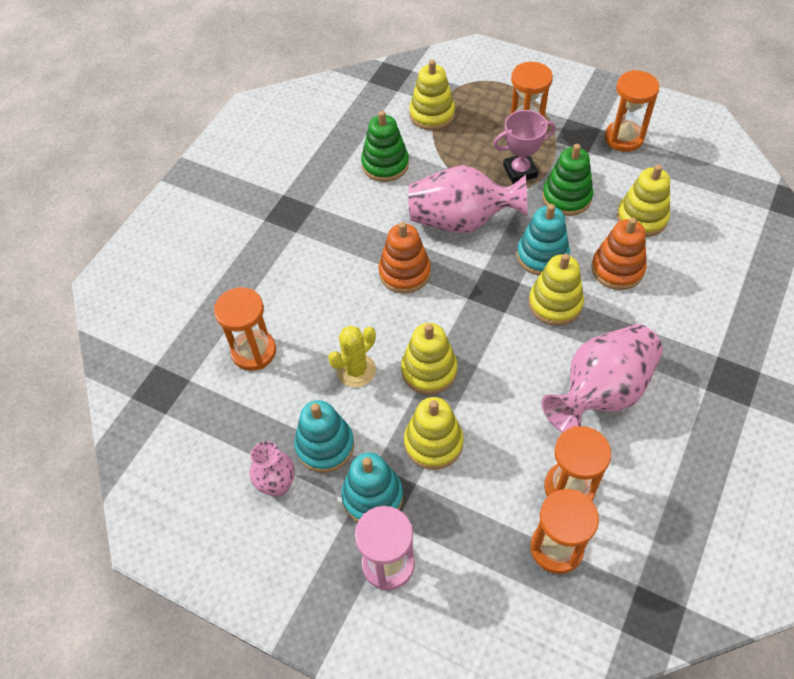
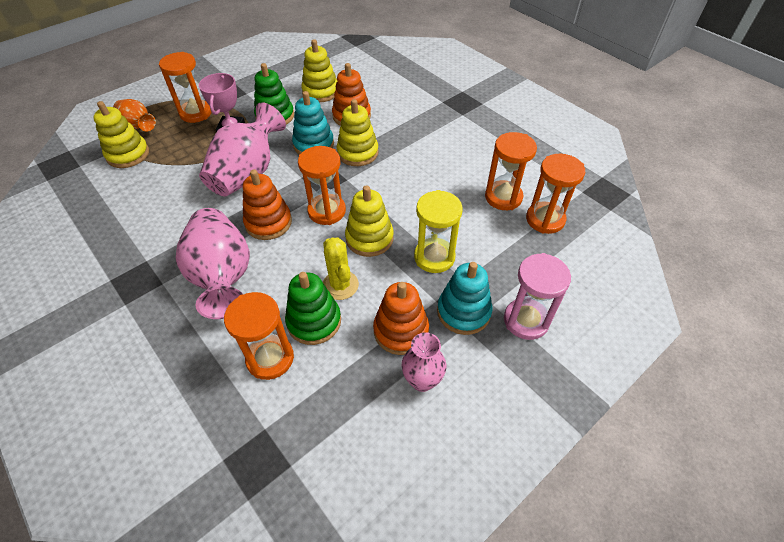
camera: 70 degrees left, 5 degrees down
(325, 446) = (401, 331): turquoise stacking toy -> orange stacking toy
(385, 165) = (149, 199): green stacking toy -> green stacking toy (314, 321)
(433, 443) = (434, 257): yellow stacking toy -> yellow hourglass
(476, 97) = (138, 126): none -> orange vase
(601, 392) = (440, 157): pink vase -> pink vase (223, 276)
(624, 138) = (250, 75): orange hourglass -> orange hourglass (327, 211)

